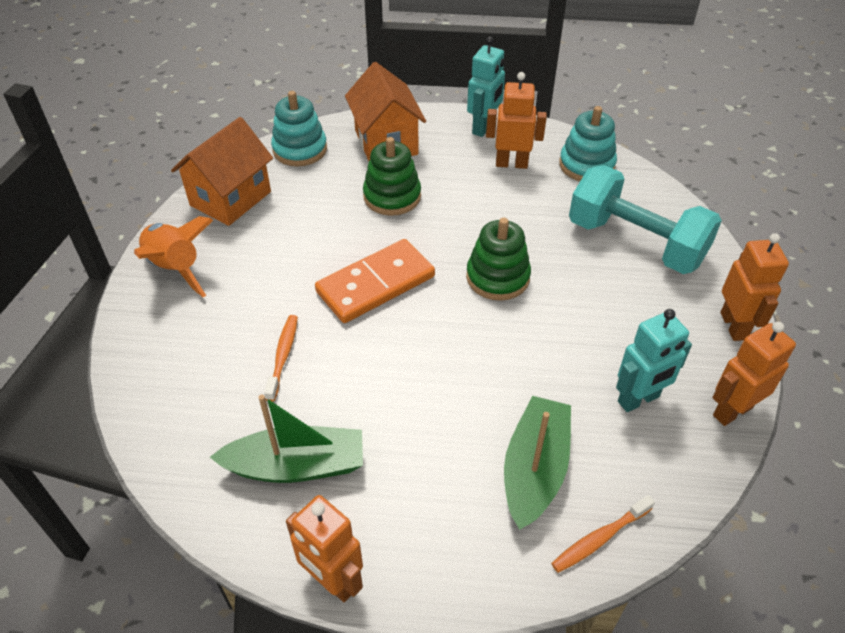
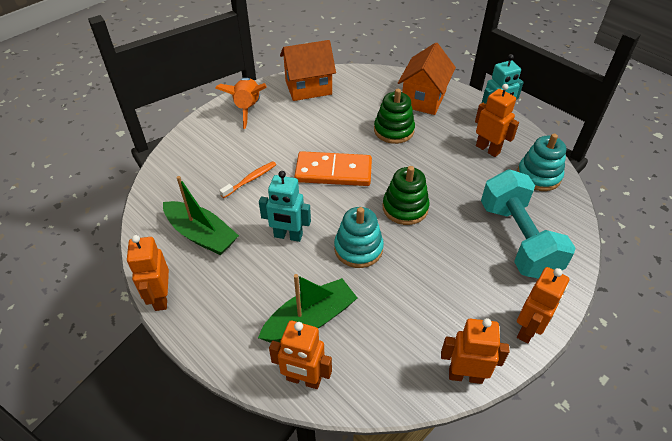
camera: 40 degrees right, 0 degrees up
(300, 149) = (370, 79): turquoise stacking toy -> turquoise stacking toy (358, 248)
(599, 538) = (303, 379): orange toothbrush -> orange robot
(638, 399) = (412, 327): turquoise robot -> turquoise robot (288, 236)

